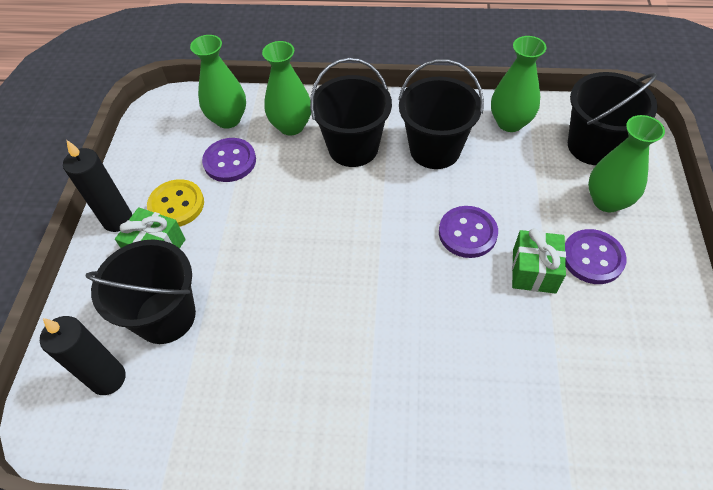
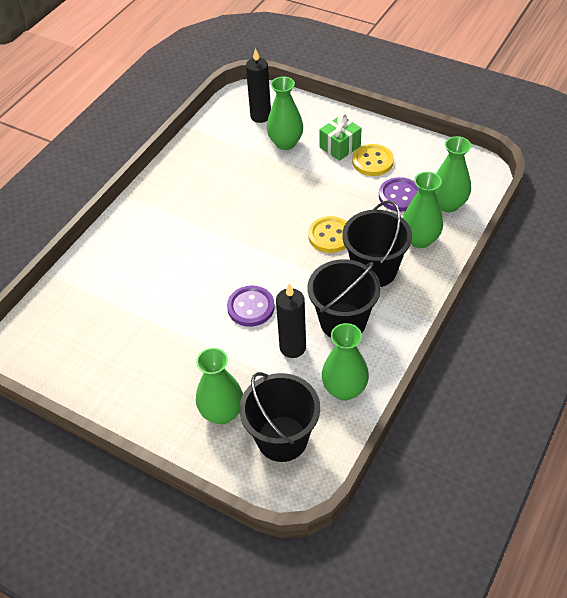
camera: 115 degrees right, 5 degrees down
(118, 220) = (375, 133): black candle -> black candle (292, 347)
(165, 316) = (285, 143): black bucket -> green vase
(322, 201) = (330, 236): none -> yellow button
(534, 271) = (196, 331): green gift -> none
(592, 258) = (182, 372): purple button -> none

